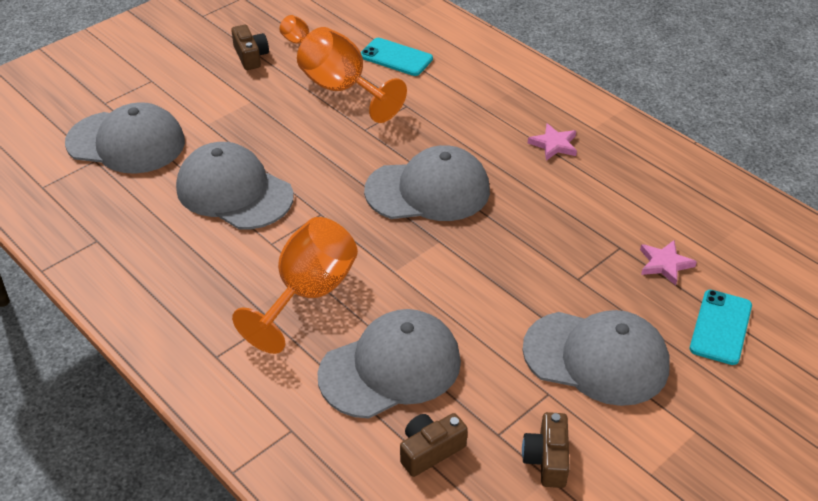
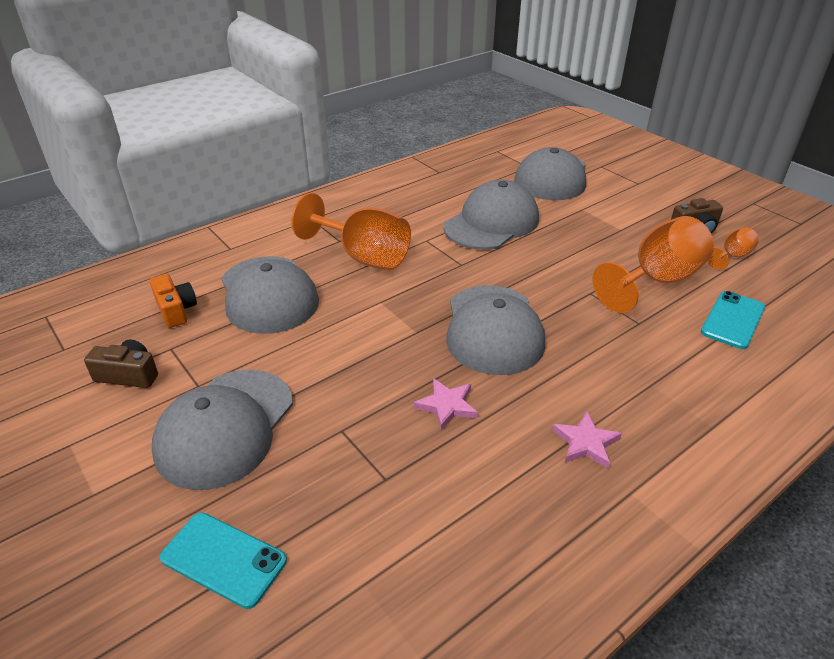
camera: 95 degrees right, 5 degrees down
(430, 451) = (176, 310): brown camera -> orange camera
(664, 264) = (347, 521): pink star -> pink star (447, 405)

